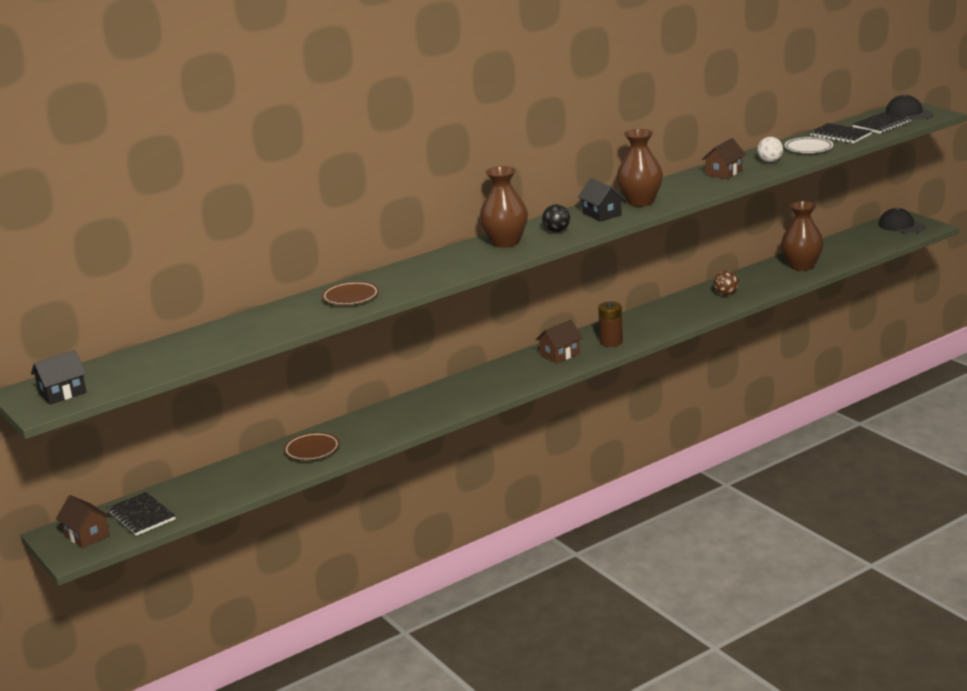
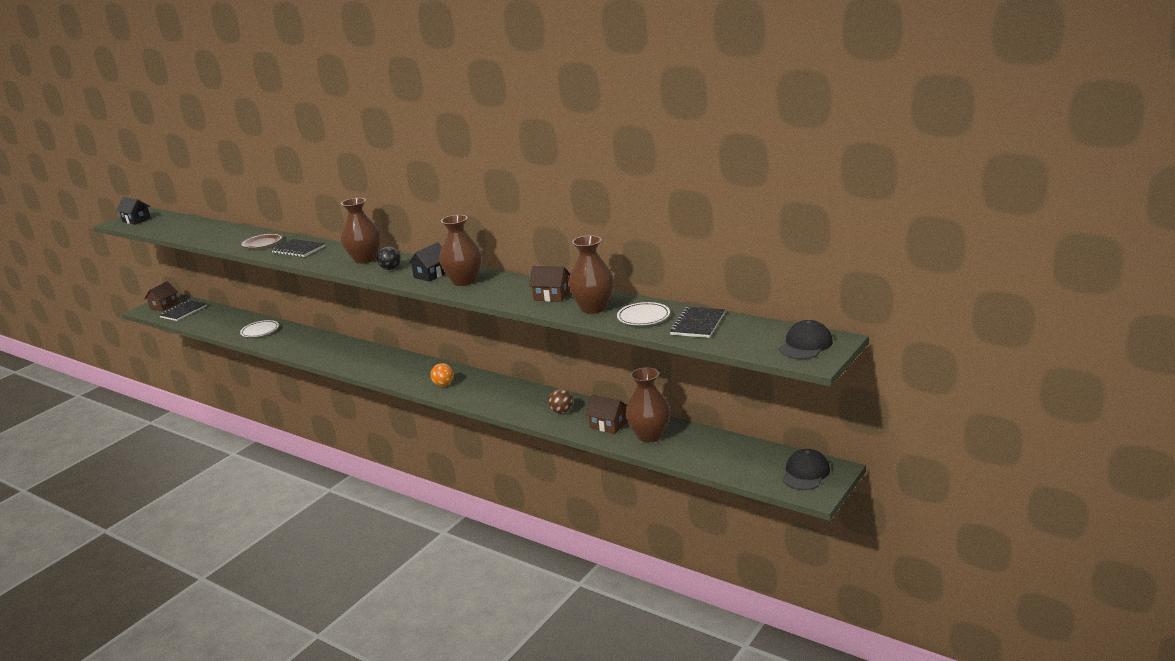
camera: 70 degrees right, 0 degrees up
(312, 450) = (260, 331): brown plate -> white plate
(559, 354) = (415, 370): brown house -> brown house (608, 425)
(611, 342) = (443, 384): brown battery -> orange ball
(770, 161) = (593, 308): white ball -> brown vase
(881, 125) = (748, 338): black notebook -> black notebook (298, 250)

